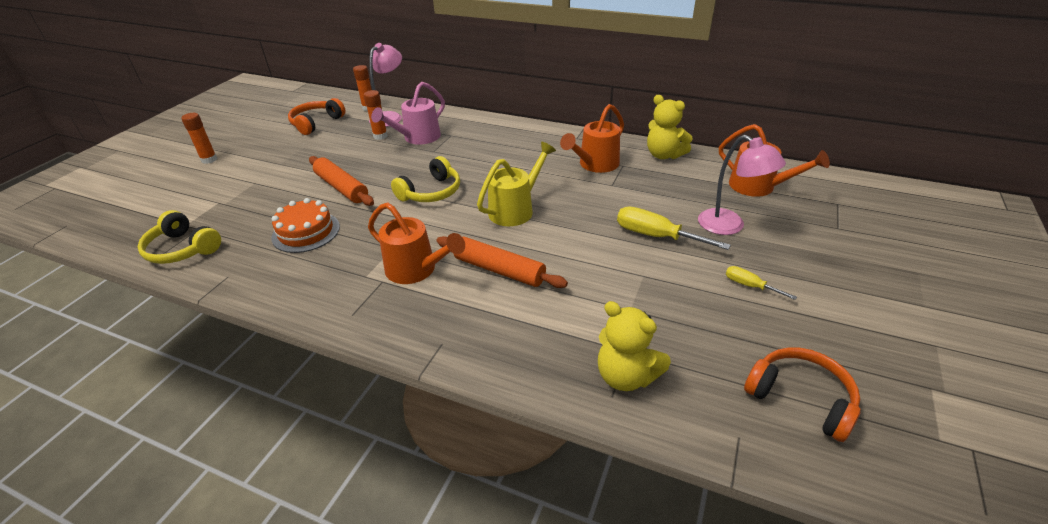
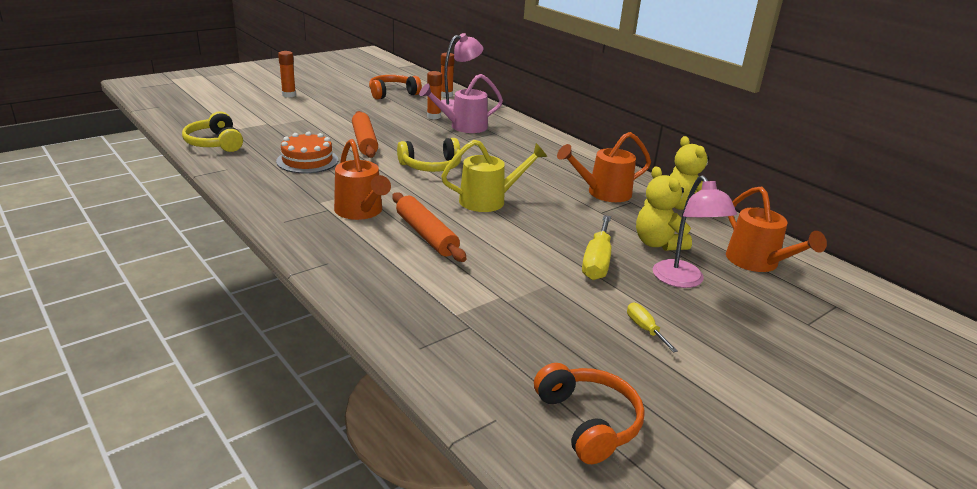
camera: 25 degrees right, 10 degrees down
(626, 376) = (447, 340): yellow teddy bear -> yellow teddy bear (658, 244)
(656, 236) = (597, 262): yellow screwdriver -> yellow screwdriver turned 135 degrees counterclockwise

